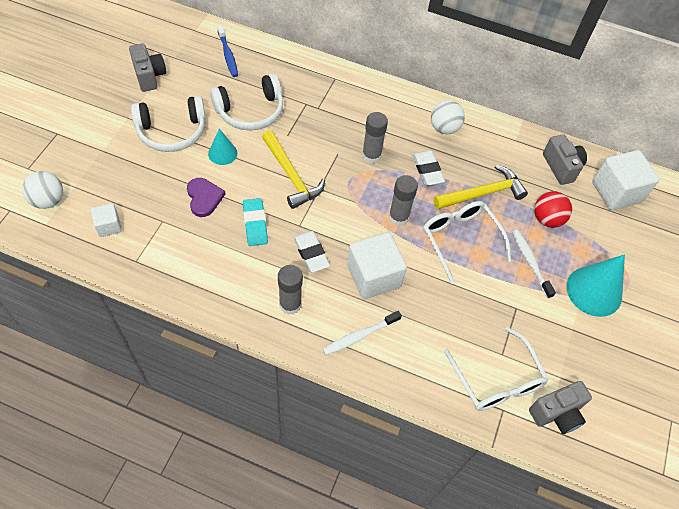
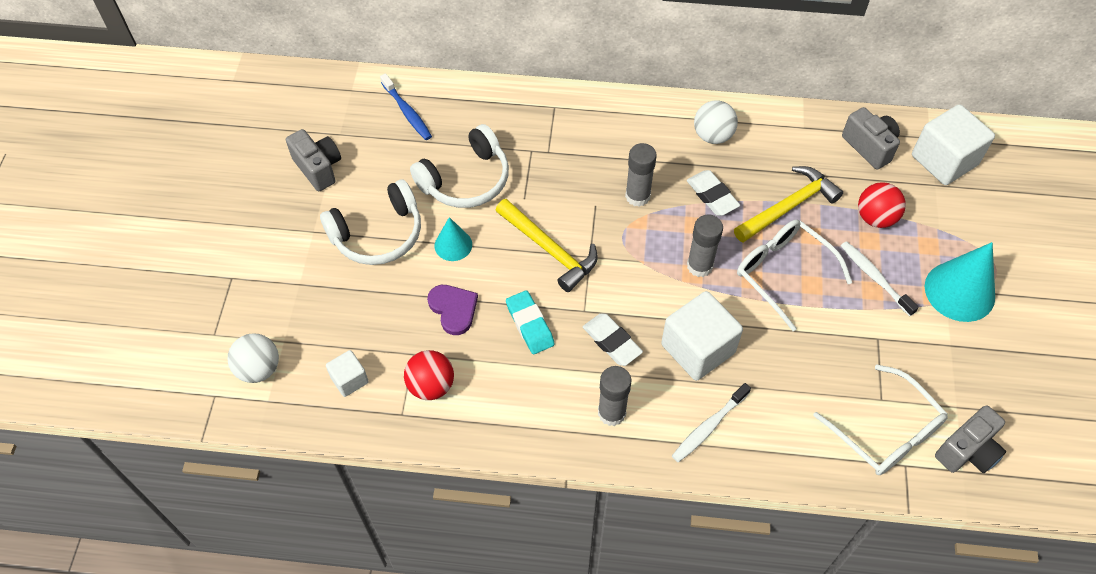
camera: 10 degrees left, 0 degrees up
(165, 247) = (431, 385): none -> red ball

